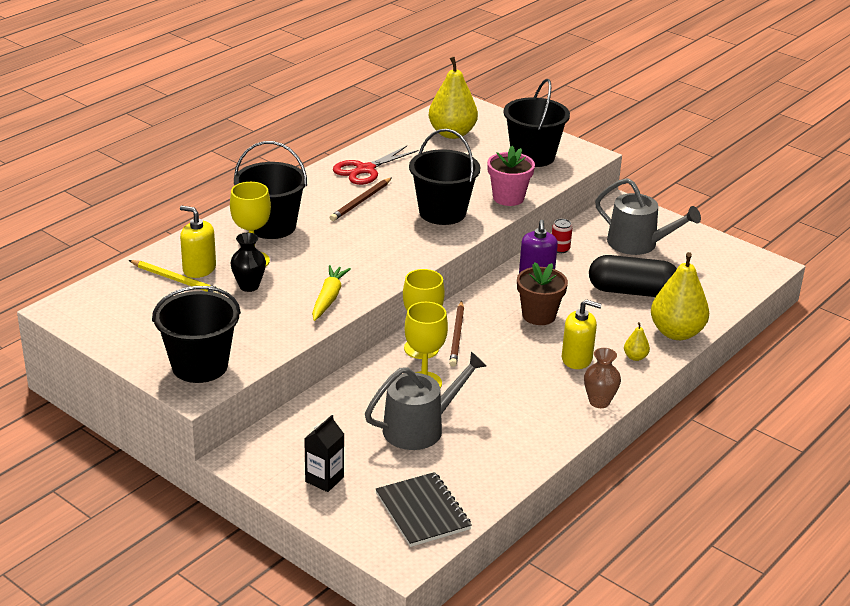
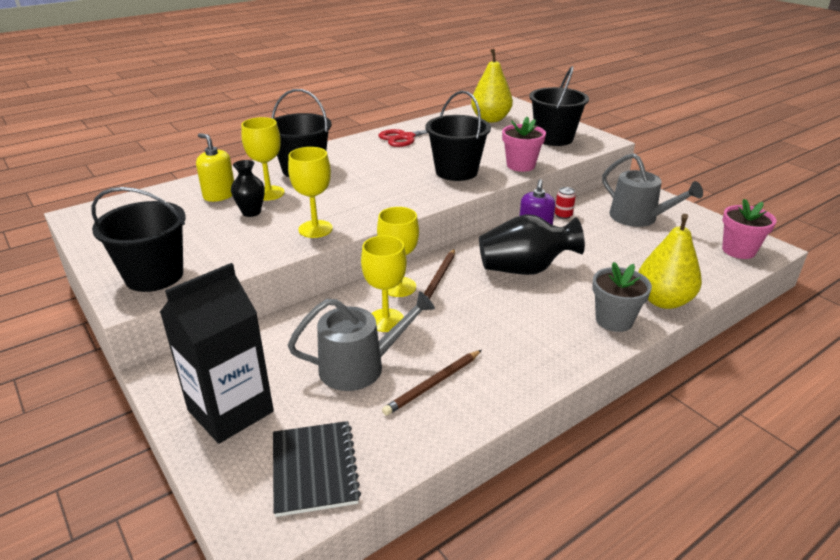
camera: 15 degrees right, 0 degrees up
(176, 280) = (193, 201): yellow pencil -> none
(324, 479) = (230, 411): black carton -> black carton, size x2.00
(328, 298) = (315, 229): yellow carrot -> yellow goblet
(361, 201) = (390, 158): brown pencil -> brown pencil (433, 384)
(539, 315) = (525, 269): brown flower pot -> black vase
(577, 359) = (551, 315): yellow soap dispenser -> none
(599, 402) = (563, 363): brown vase -> none
(632, 291) = (624, 257): black capsule -> none
(635, 357) = (614, 320): yellow pear -> grey flower pot
(740, 272) = (738, 250): none -> pink flower pot

